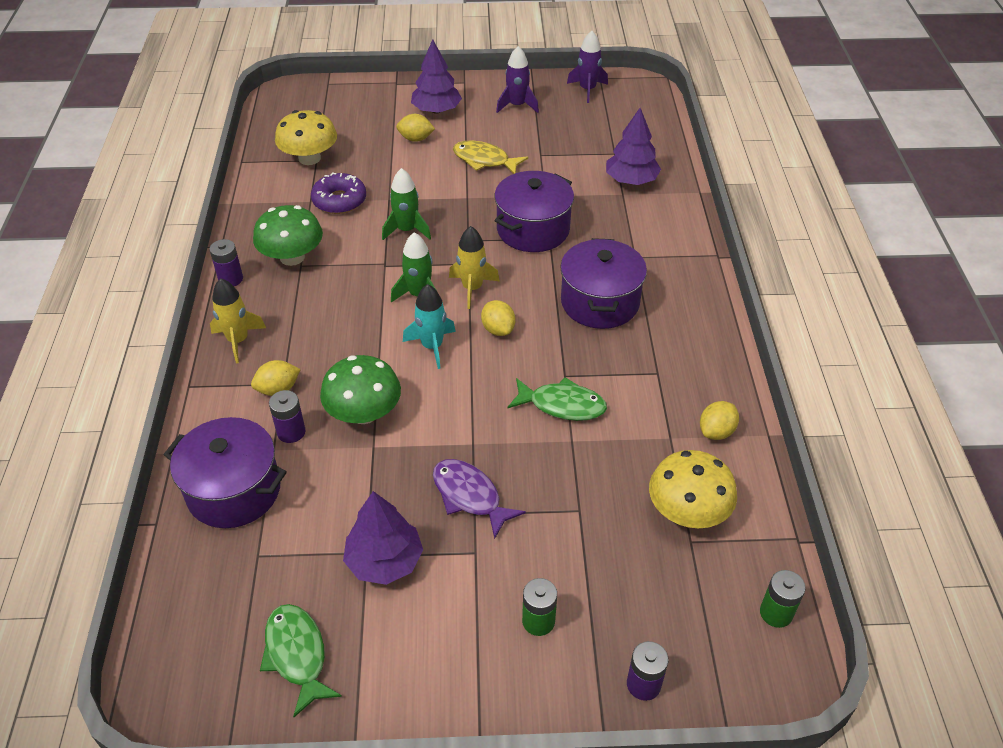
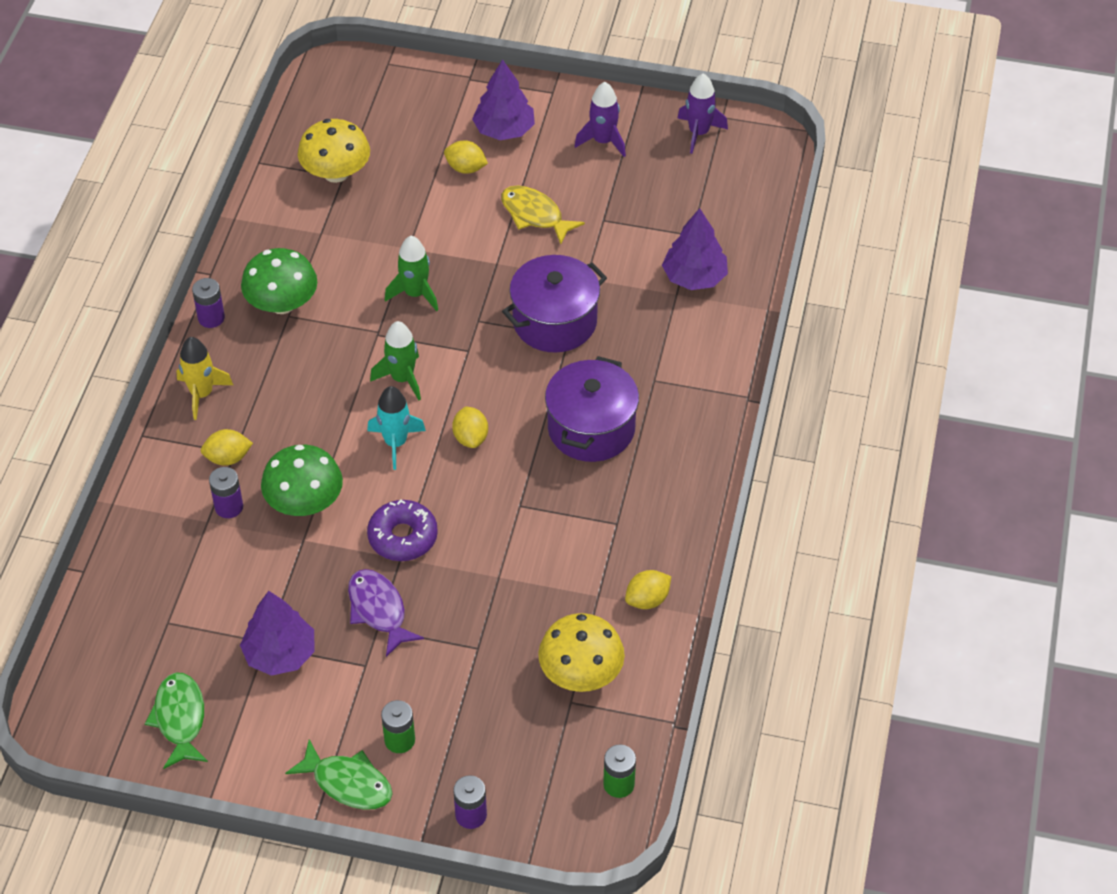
camera: 15 degrees right, 5 degrees up
(234, 490) = (161, 555): purple pot -> none
(339, 200) = (353, 239): purple donut -> purple donut (403, 537)
(472, 288) = (461, 382): yellow rocket -> none
(562, 405) = (504, 537): green fish -> green fish (348, 783)

